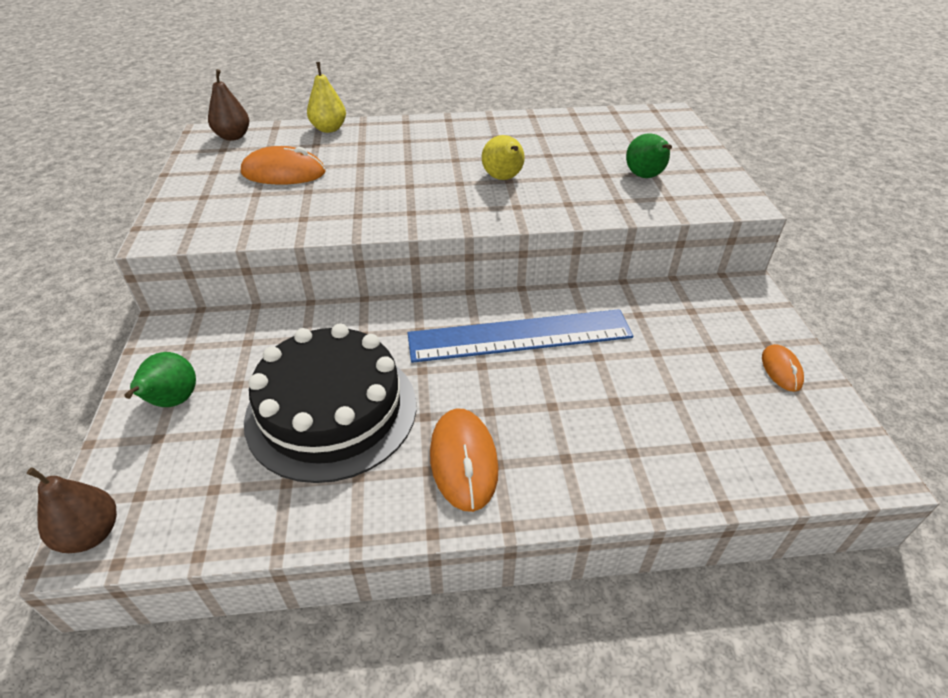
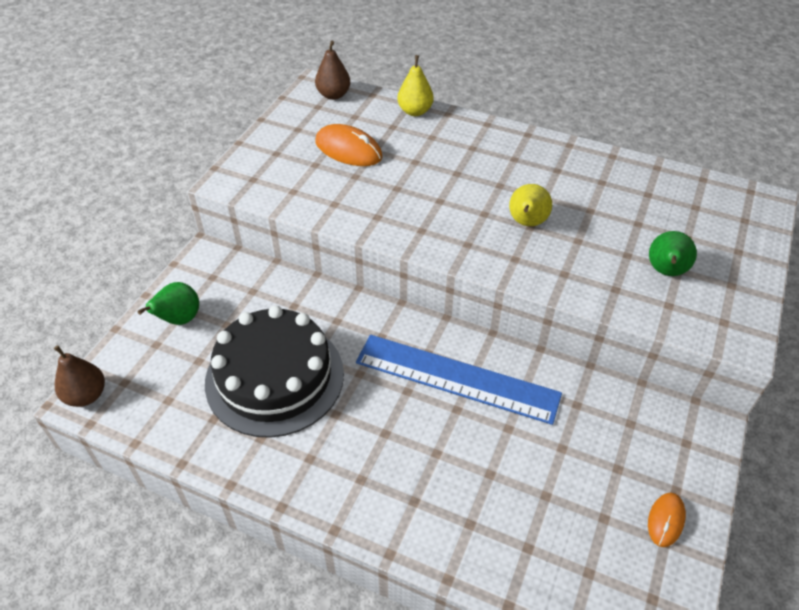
camera: 30 degrees right, 5 degrees up
(464, 461) = (338, 464): orange mouse -> none

